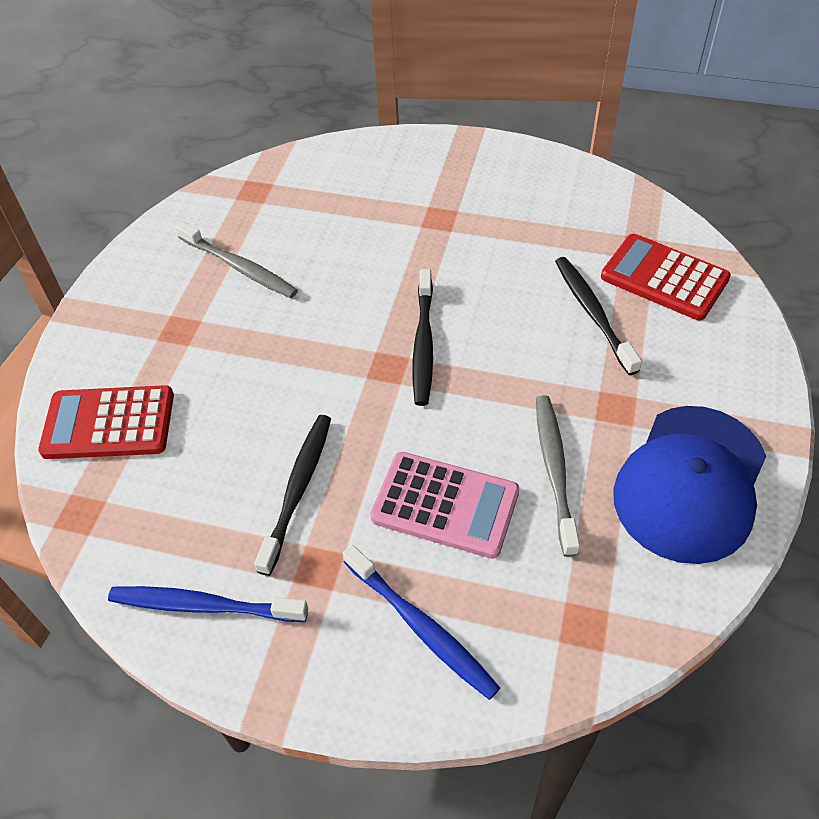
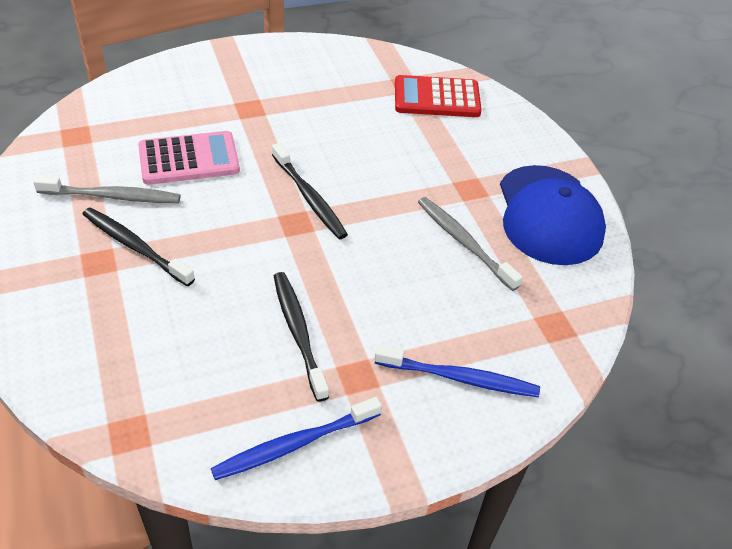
camera: 40 degrees left, 5 degrees down
(109, 423) = (96, 356): red calculator -> none
(445, 505) = (412, 295): pink calculator -> pink calculator (189, 159)
(593, 313) = (409, 135): black toothbrush -> black toothbrush (135, 246)

